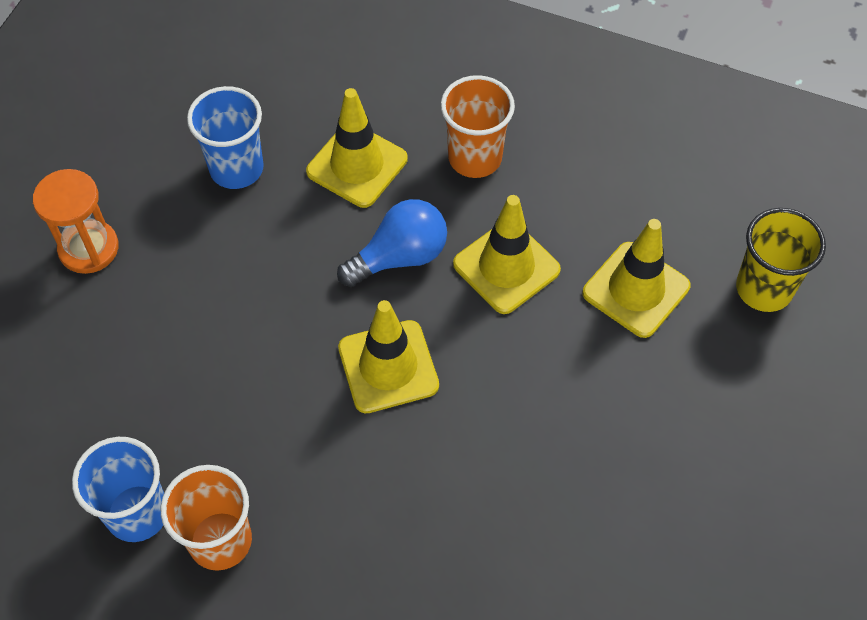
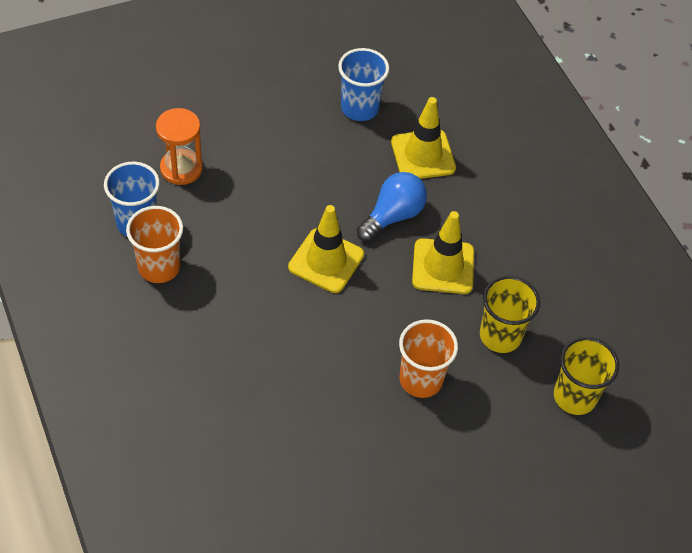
camera: 40 degrees right, 5 degrees down
(89, 248) = (246, 88): orange hourglass -> orange hourglass (181, 168)
(399, 257) = (393, 216): blue light bulb -> blue light bulb turned 60 degrees counterclockwise
(475, 158) = (490, 201): orange cup -> orange cup (421, 380)
(636, 290) = (500, 336): yellow traffic cone -> yellow cup

